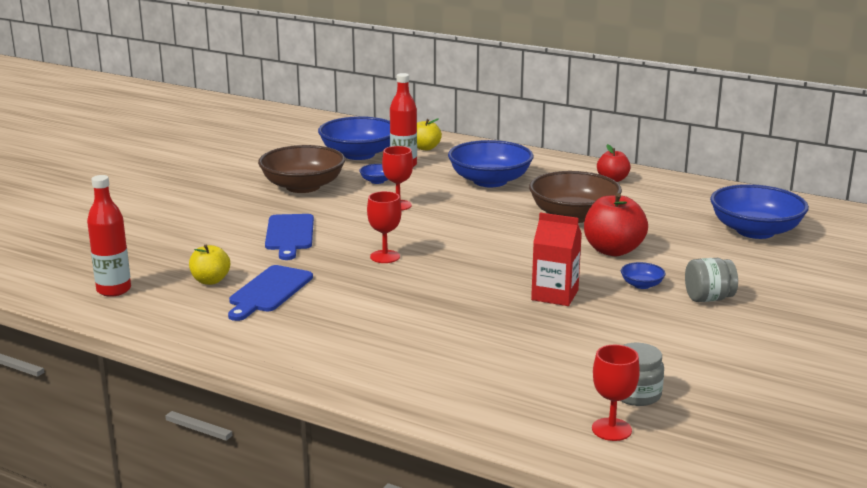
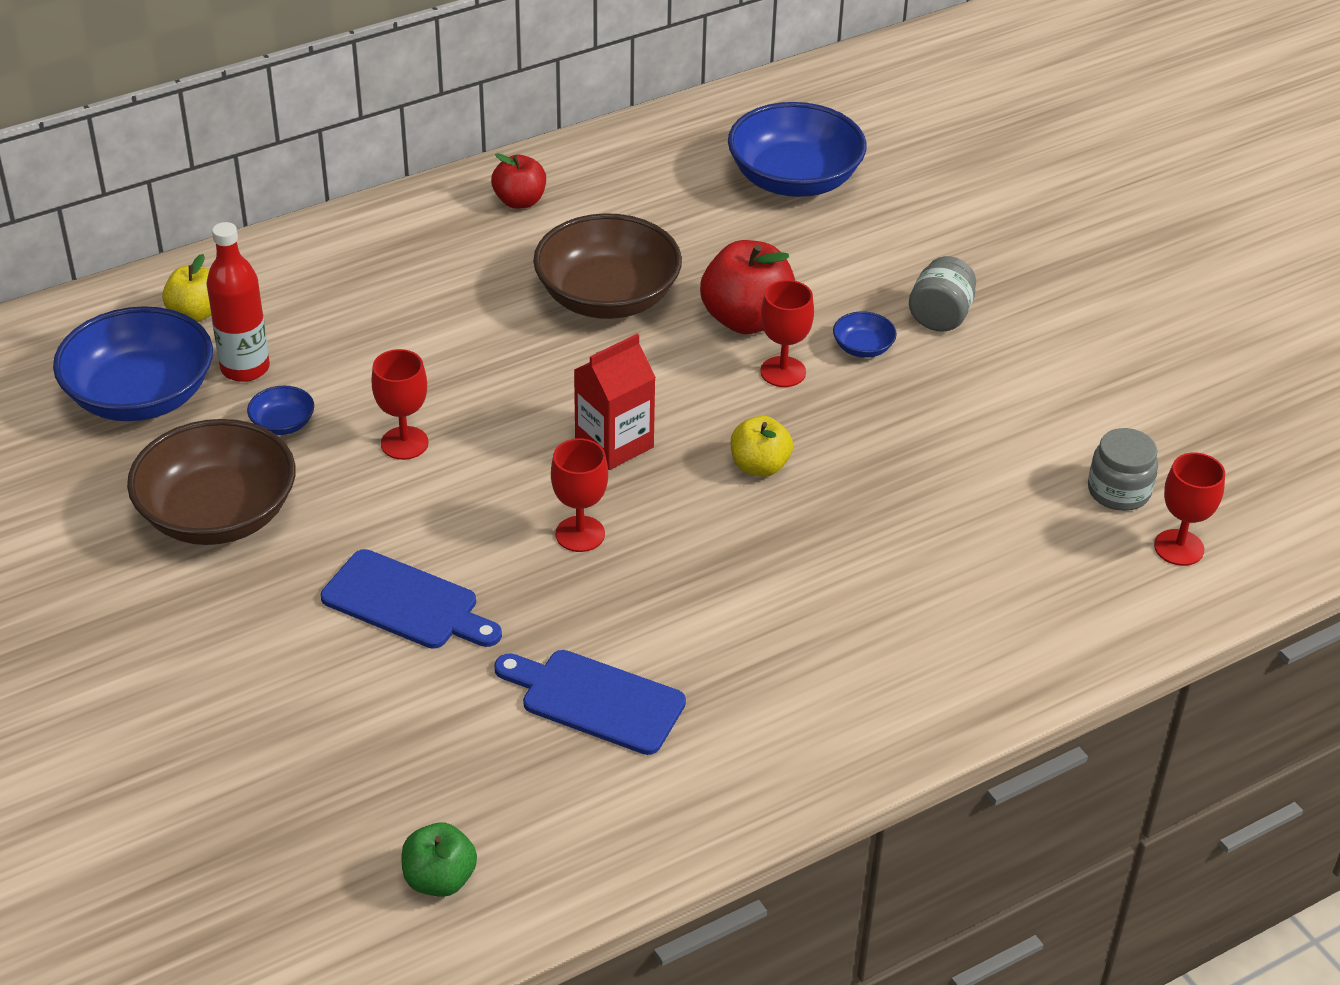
camera: 60 degrees left, 20 degrees up
(114, 290) = (439, 879): red bottle -> green apple
(210, 281) = (502, 752): yellow apple -> yellow apple (759, 466)
(269, 291) = (595, 700): blue cutting board -> blue cutting board turned 150 degrees clockwise
(490, 181) = (405, 312): blue bowl -> none
(555, 295) = (832, 432): red carton -> red carton (614, 443)
(585, 270) = (783, 372): none -> red goblet

